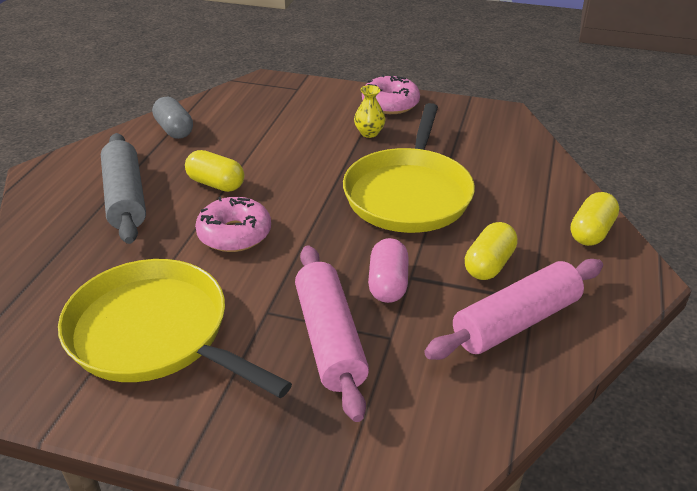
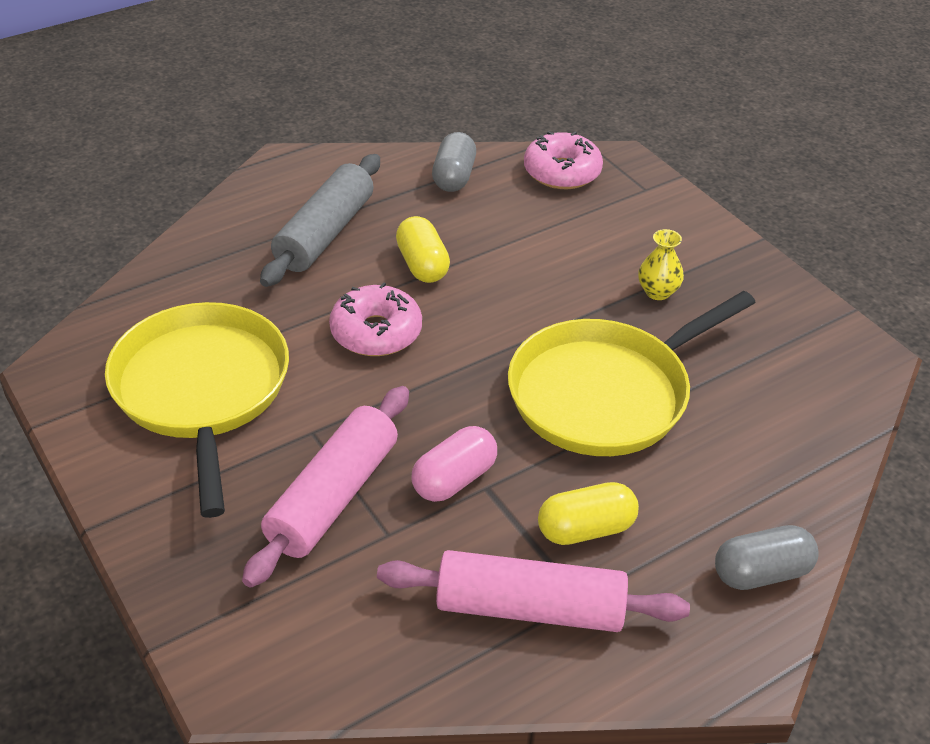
camera: 40 degrees right, 5 degrees up
(390, 104) = (733, 266): pink donut -> pink donut (562, 172)
(591, 232) = (761, 573): yellow capsule -> grey capsule

